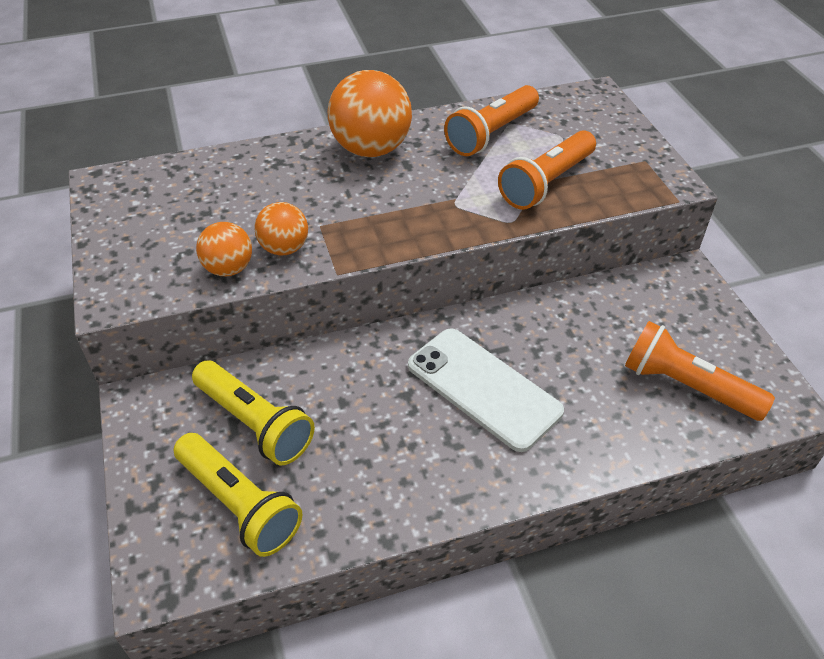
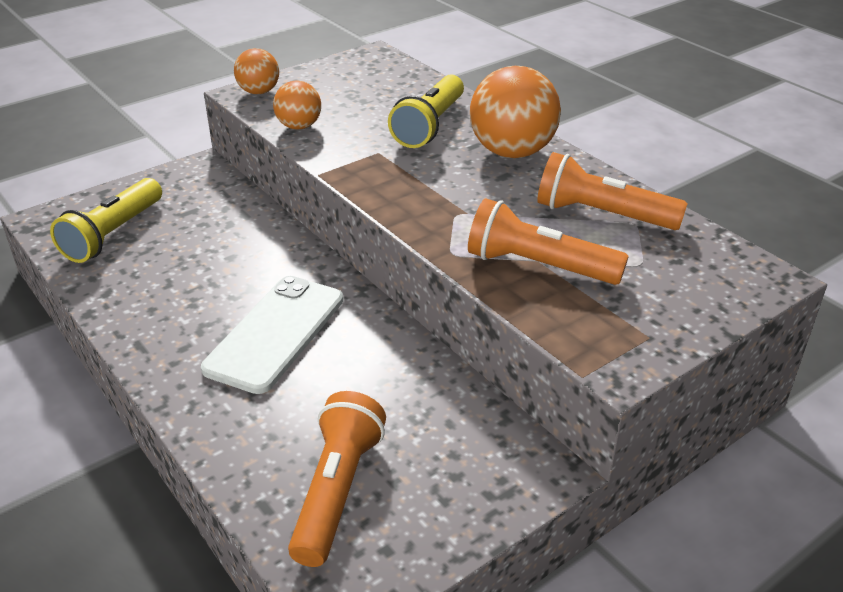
camera: 70 degrees right, 10 degrees down
(255, 423) = (194, 220): yellow flashlight -> yellow flashlight (429, 126)
(284, 248) = (337, 143): orange ball -> orange ball (259, 92)

